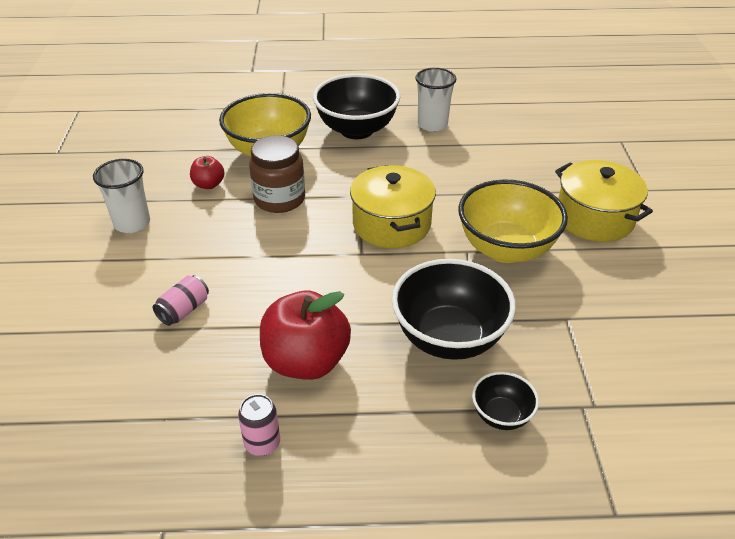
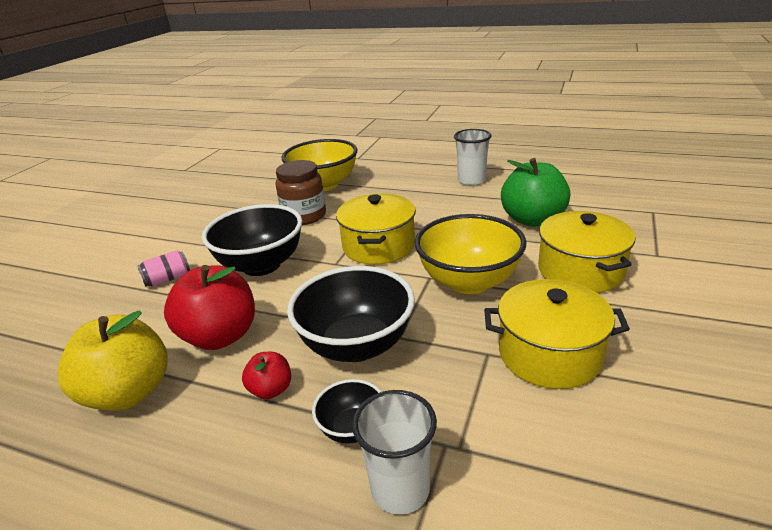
camera: 25 degrees right, 10 degrees down
(132, 223) = (188, 217): white cup -> white cup (400, 489)
(209, 184) = (262, 200): red apple -> red apple (271, 390)
(262, 443) = (129, 393): pink can -> yellow apple
(357, 130) = (404, 178): black bowl -> black bowl (261, 265)
(521, 167) = (532, 220): none -> green apple
(614, 307) = (549, 354): none -> yellow pot

